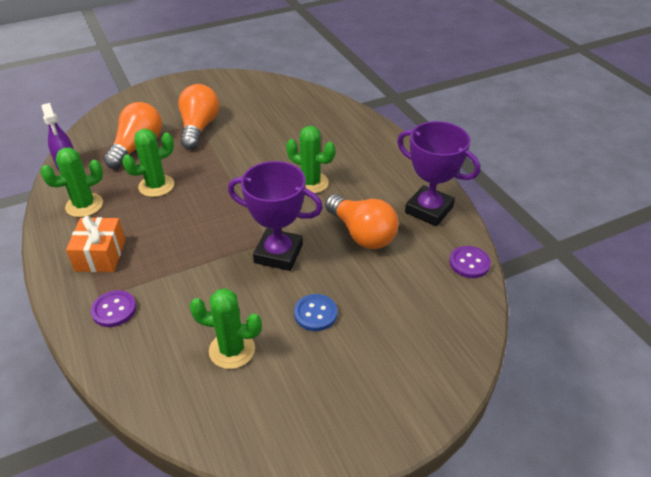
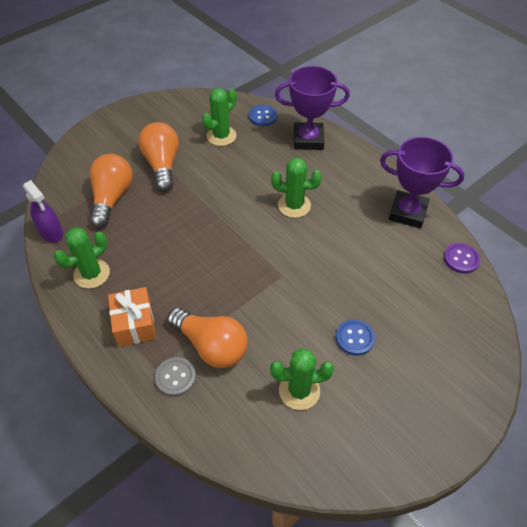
camera: 15 degrees left, 10 degrees up
(114, 310) = (175, 377): purple button -> grey button
(156, 186) = (152, 238): green cactus -> green cactus (221, 136)
(278, 254) = (297, 286): purple trophy -> purple trophy (308, 140)
(317, 103) = (263, 116): none -> blue button
(361, 234) = (361, 249): orange light bulb -> orange light bulb (211, 345)

